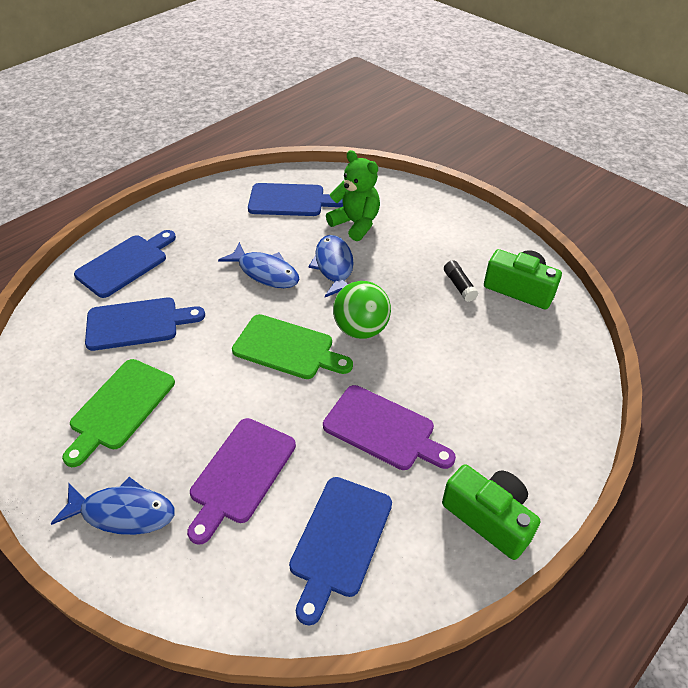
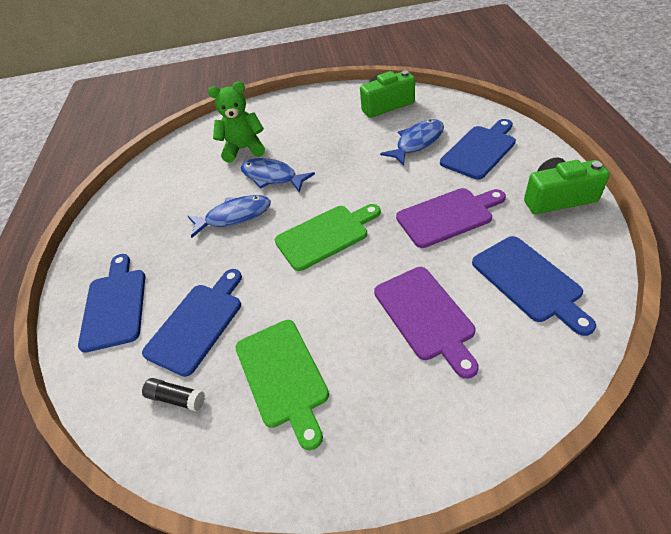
camera: 45 degrees left, 0 degrees up
(123, 512) = (404, 419): blue fish -> blue fish (417, 142)
(290, 200) = (177, 171): blue cutting board -> blue cutting board (480, 150)
(361, 329) = (347, 189): green ball -> none
(459, 286) = (356, 128): black glue stick -> black glue stick (176, 398)

